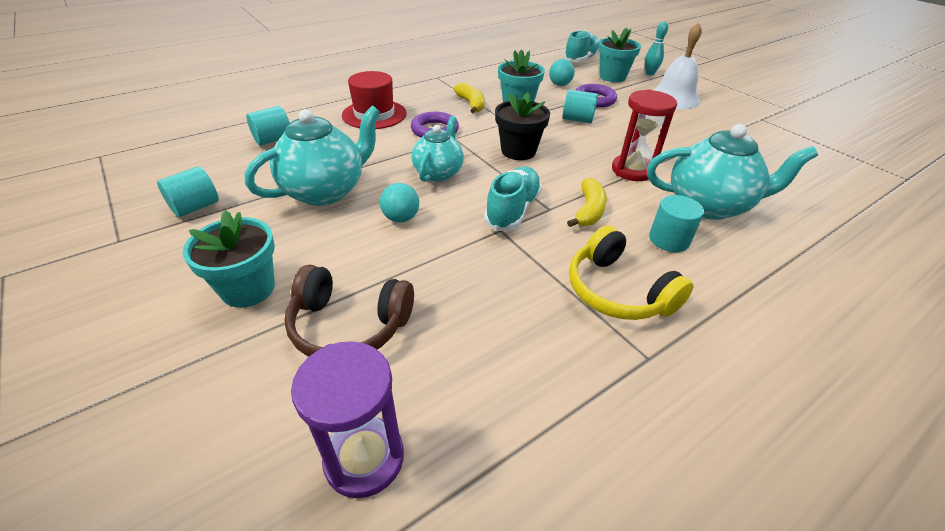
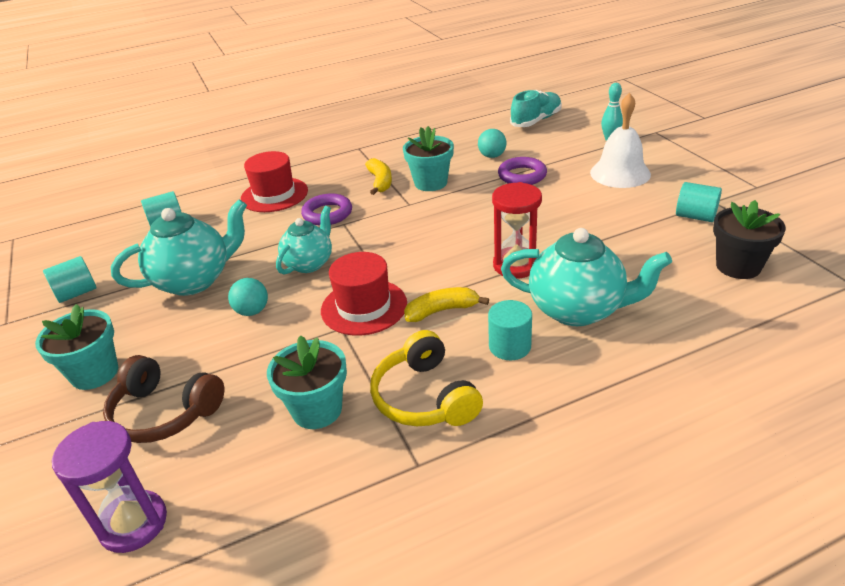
camera: 15 degrees right, 5 degrees down
(512, 210) = (364, 307): turquoise shoe -> red hat
(518, 151) = (403, 240): black flower pot -> black flower pot (738, 266)
(577, 120) = (488, 201): turquoise cylinder -> turquoise cylinder (695, 216)
(588, 211) = (442, 311): yellow banana -> yellow banana turned 135 degrees counterclockwise
(612, 77) = (561, 144): turquoise flower pot -> turquoise flower pot (317, 410)

